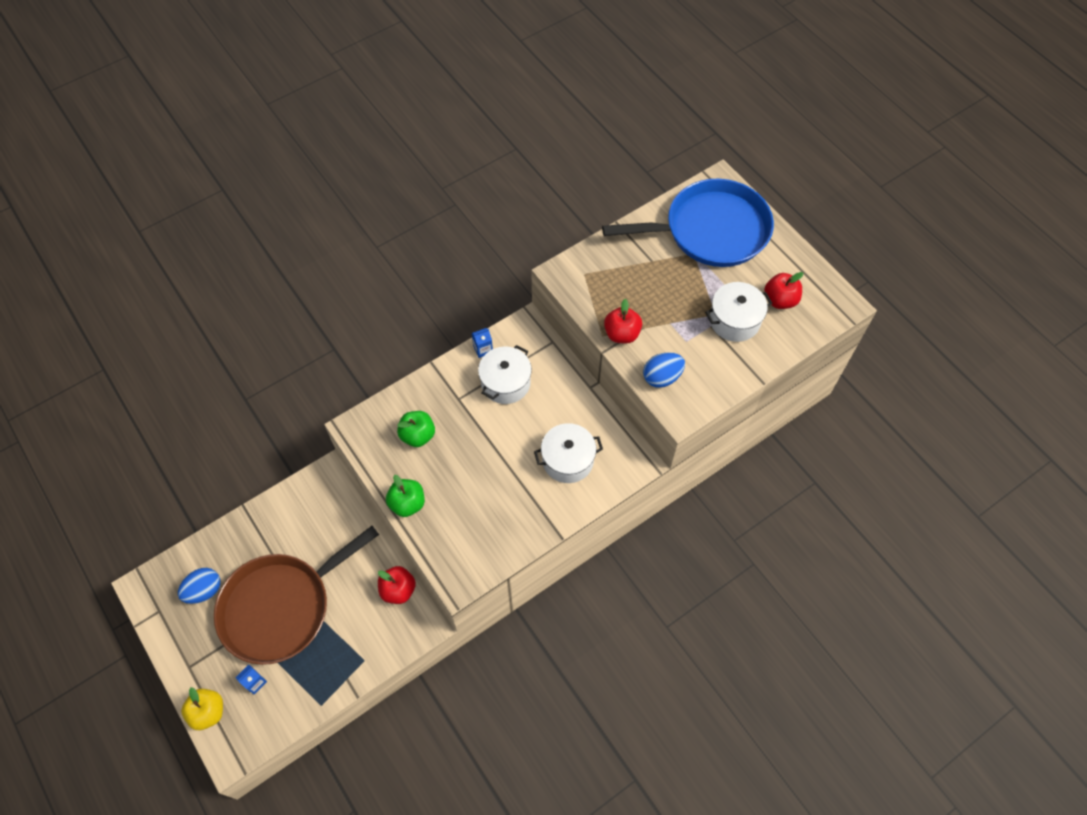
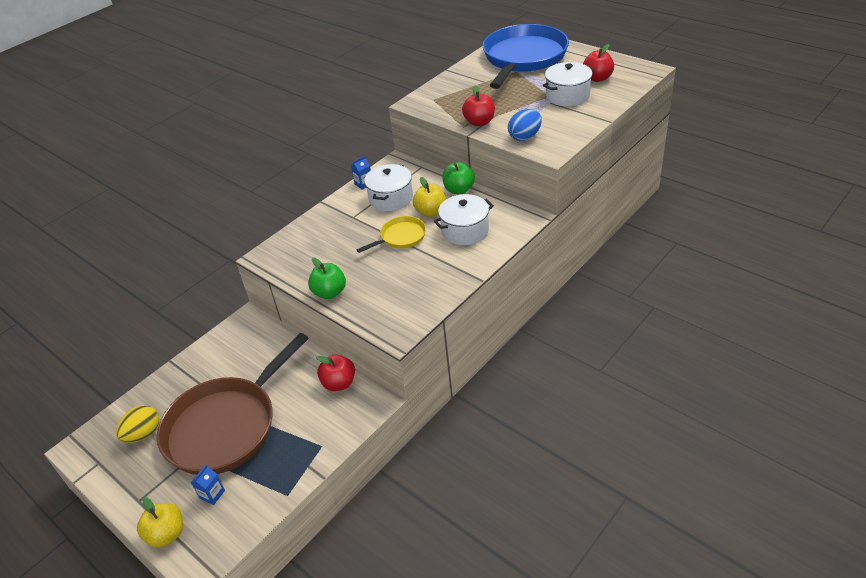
camera: 10 degrees left, 20 degrees down
(204, 590) = (143, 434): blue egg -> yellow egg
(418, 435) = (324, 247): green apple -> green apple (459, 190)
(499, 447) = (401, 237): none -> yellow pan
(541, 419) = (431, 212): none -> yellow apple
(711, 230) = (523, 58): blue pan -> blue pan turned 45 degrees counterclockwise

